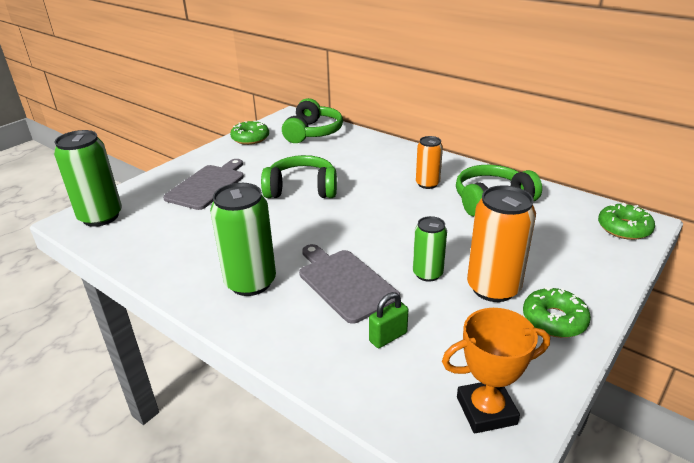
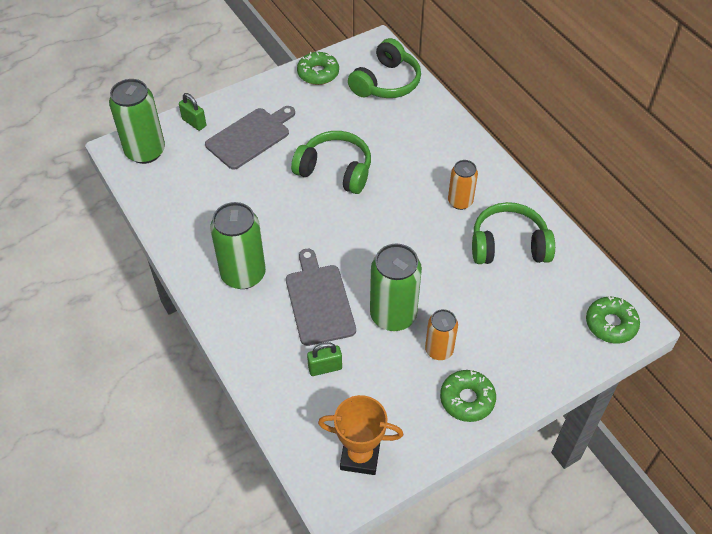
camera: 20 degrees right, 20 degrees up
(146, 188) = (194, 123): none -> green padlock
(427, 274) = (393, 315): green can -> green can, size x1.68
(493, 288) = (439, 350): orange can -> orange can, size x0.59

